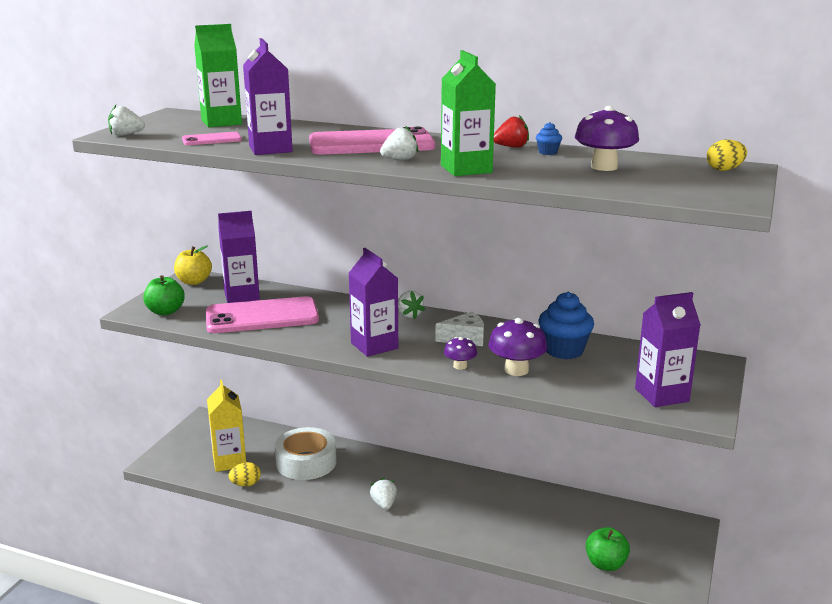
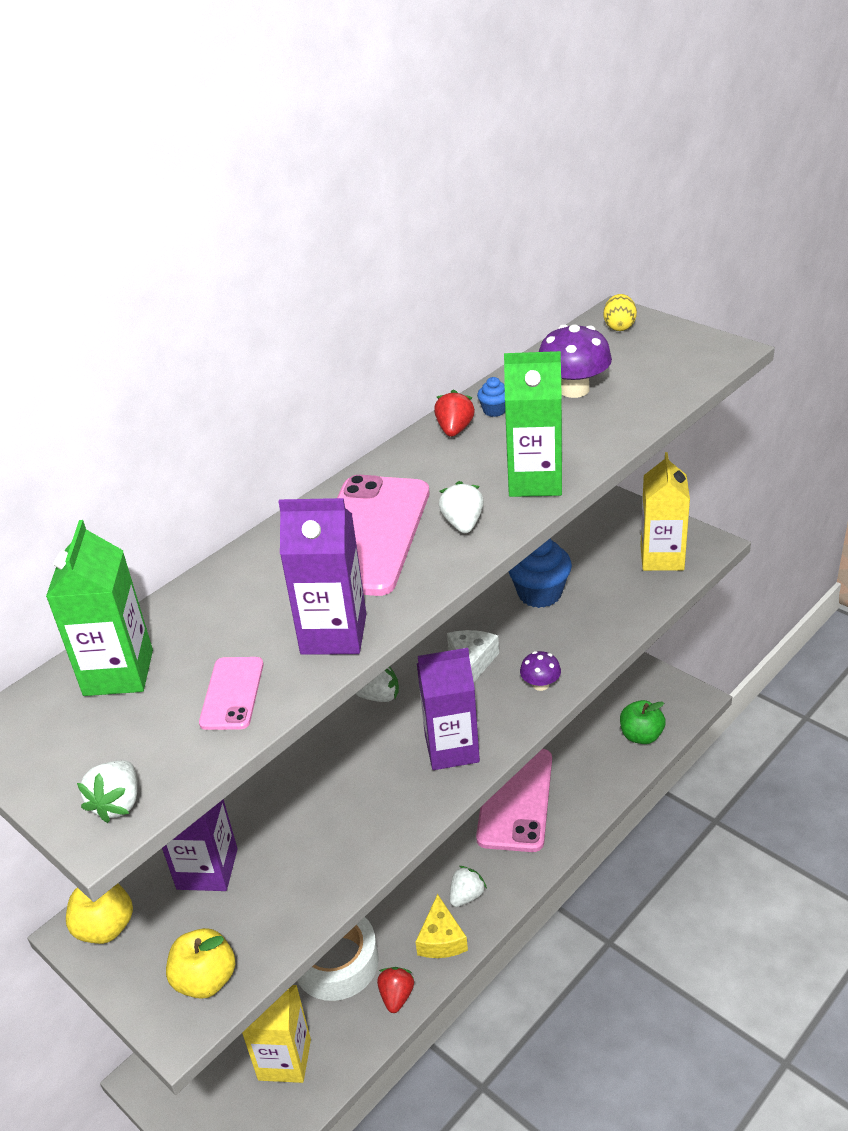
camera: 65 degrees left, 15 degrees up
(165, 311) = (206, 979): green apple -> yellow apple
(245, 484) = (353, 1046): yellow egg -> none
(262, 316) = (297, 854): pink phone -> pink phone (515, 798)
(288, 492) = (396, 996): none -> red strawberry
(341, 501) = (441, 939): none -> yellow cheese
(384, 504) = (466, 896): white strawberry -> white strawberry turned 120 degrees clockwise
(516, 370) = (569, 642): purple mushroom -> none
(661, 395) = (662, 558): purple carton -> yellow carton

